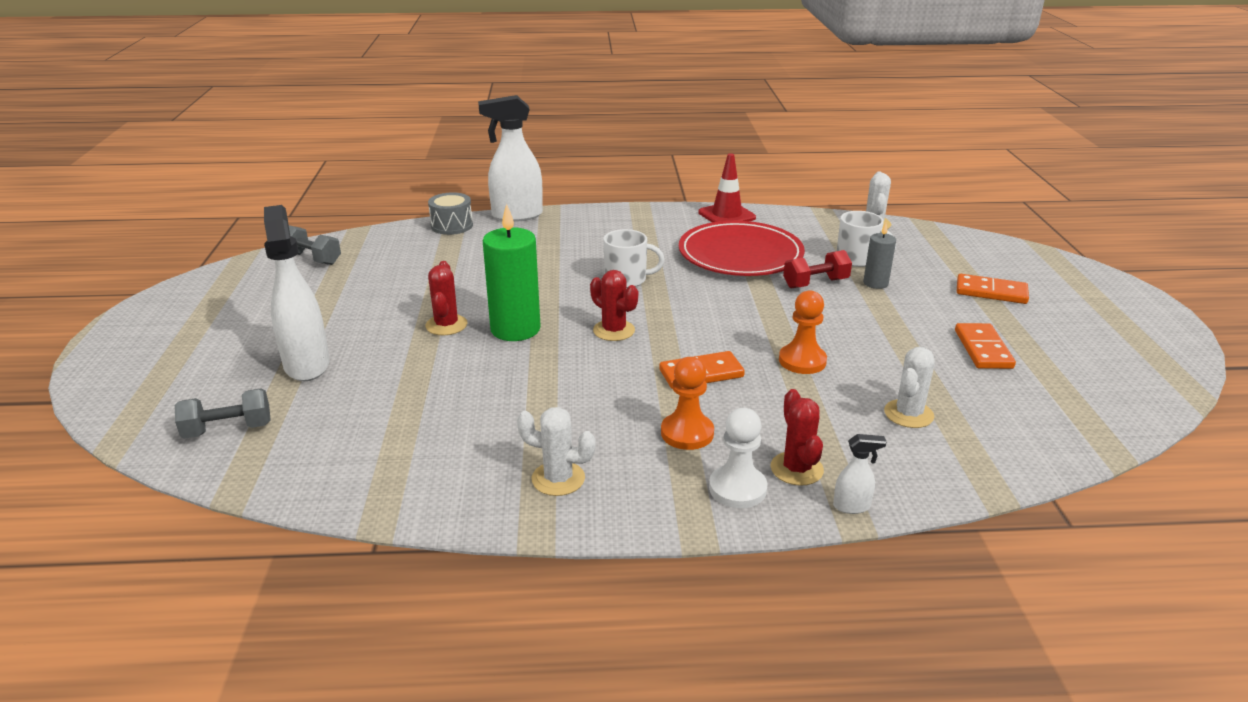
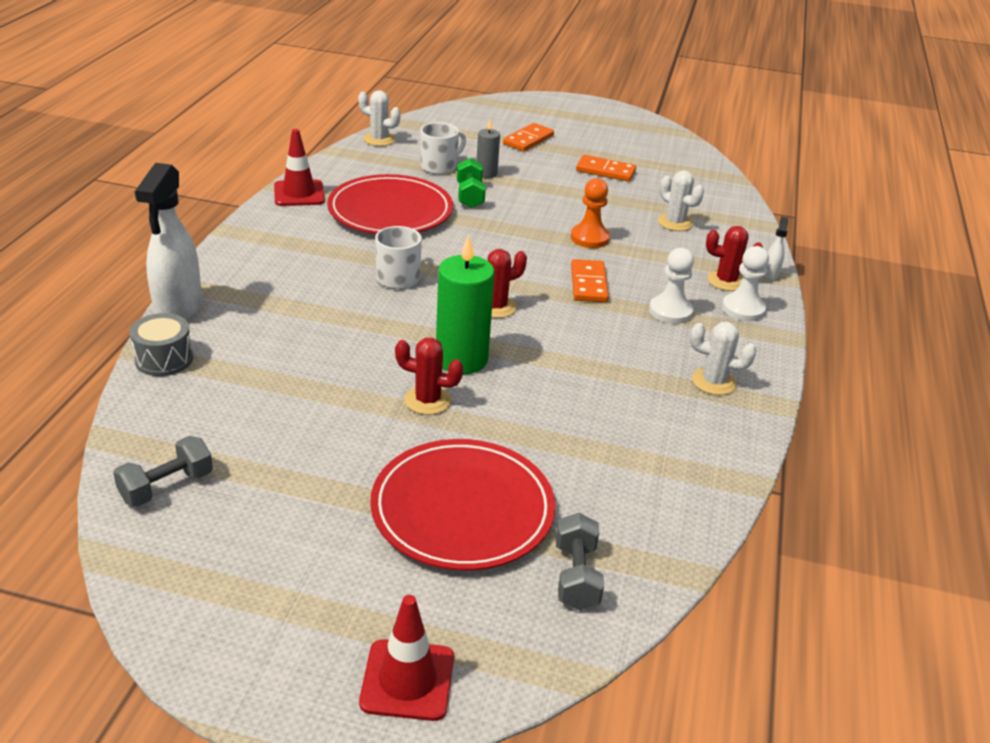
camera: 75 degrees left, 5 degrees up
(122, 375) = (407, 680): none -> red traffic cone
(307, 365) = (462, 509): white spray bottle -> red plate
(558, 479) = (713, 382): white cactus -> white cactus turned 75 degrees clockwise
(687, 433) = (670, 311): orange pawn -> white pawn
(815, 283) = (470, 196): red dumbbell -> green dumbbell

